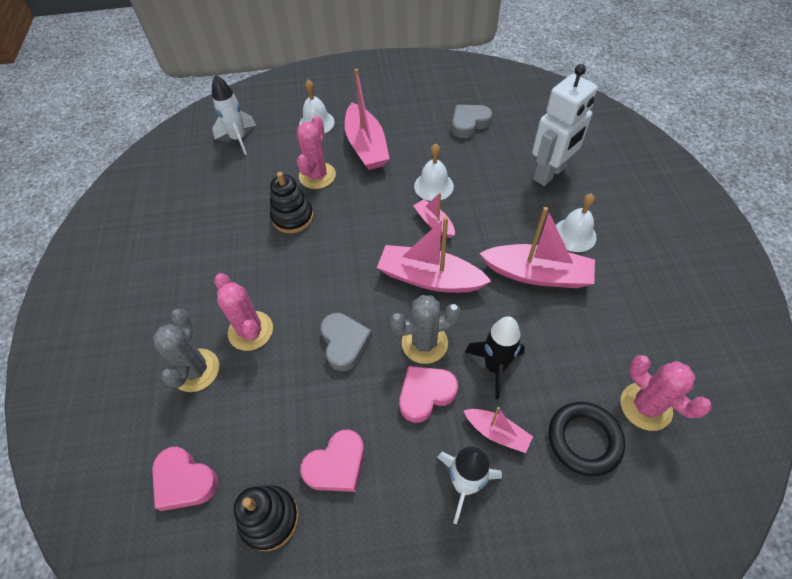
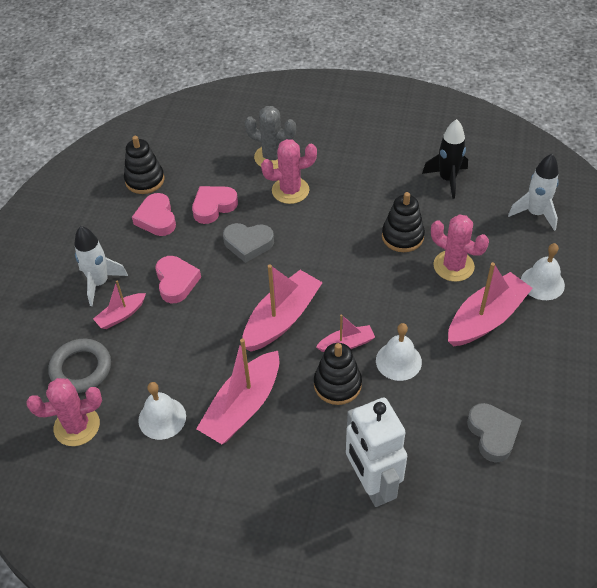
camera: 110 degrees right, 5 degrees down
(184, 481) = (193, 145): pink heart -> pink heart (213, 206)
(366, 146) = (486, 318): pink boat -> pink boat turned 135 degrees clockwise
(424, 343) = (219, 295): grey cactus -> none
(477, 217) = (337, 384): none -> black stacking toy
(494, 367) = (172, 334): black rocket -> black rocket (447, 179)
(574, 235) = (273, 464): white bell -> white bell (162, 418)
(584, 440) = (81, 368): black ring -> grey ring

